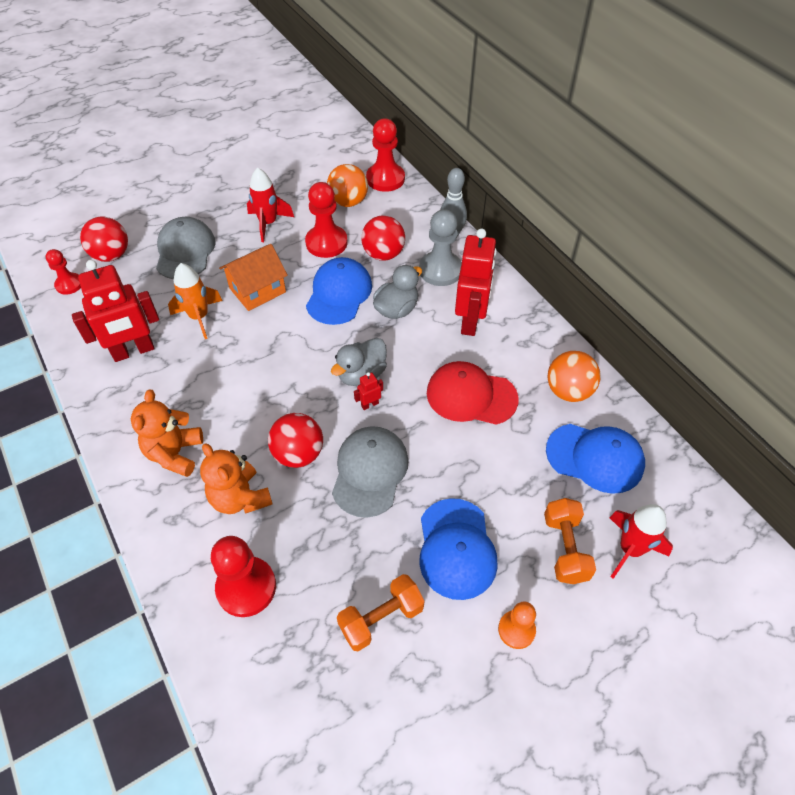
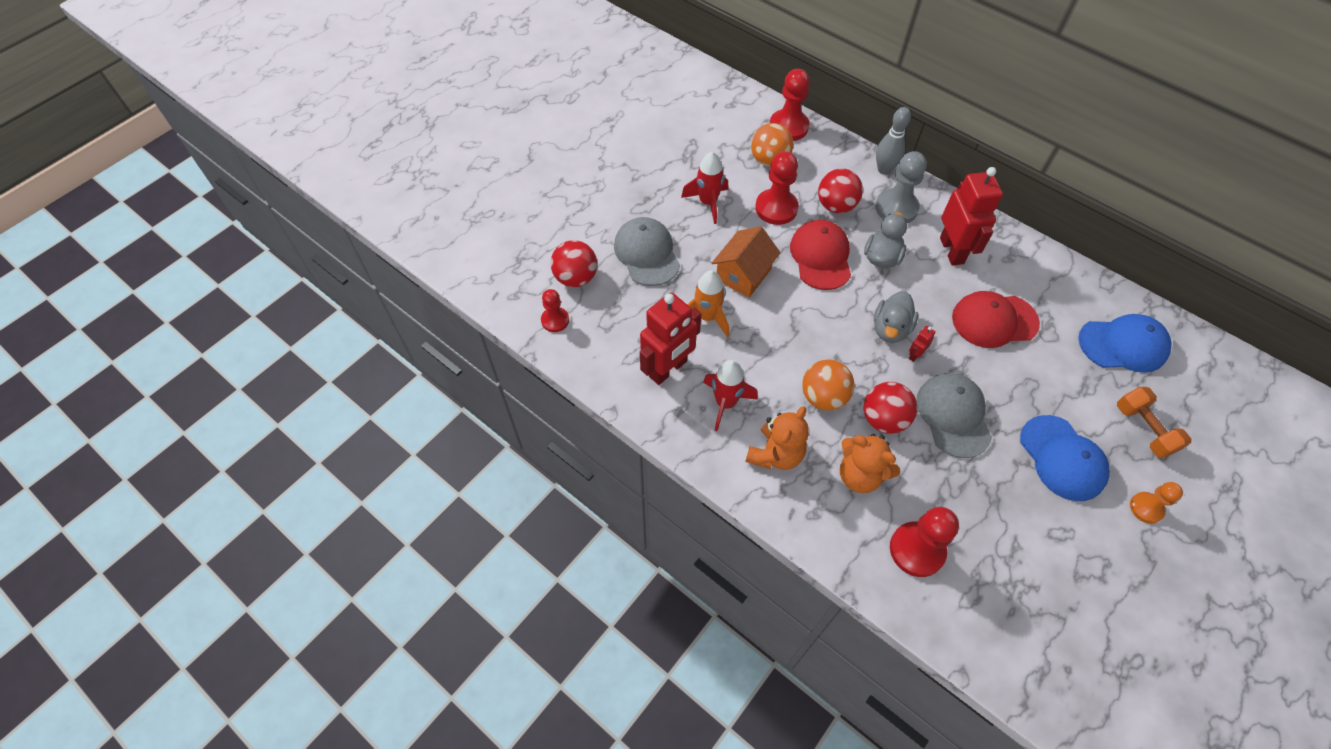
camera: 20 degrees left, 5 degrees up
(175, 454) = (775, 454): orange teddy bear -> orange teddy bear turned 135 degrees counterclockwise
(339, 294) = (821, 257): blue cap -> red cap
(381, 618) = (1040, 536): orange dumbbell -> none
(568, 391) = (1069, 292): orange ball -> orange ball (823, 397)
(630, 549) = (1191, 413): red rocket -> red rocket (725, 403)

